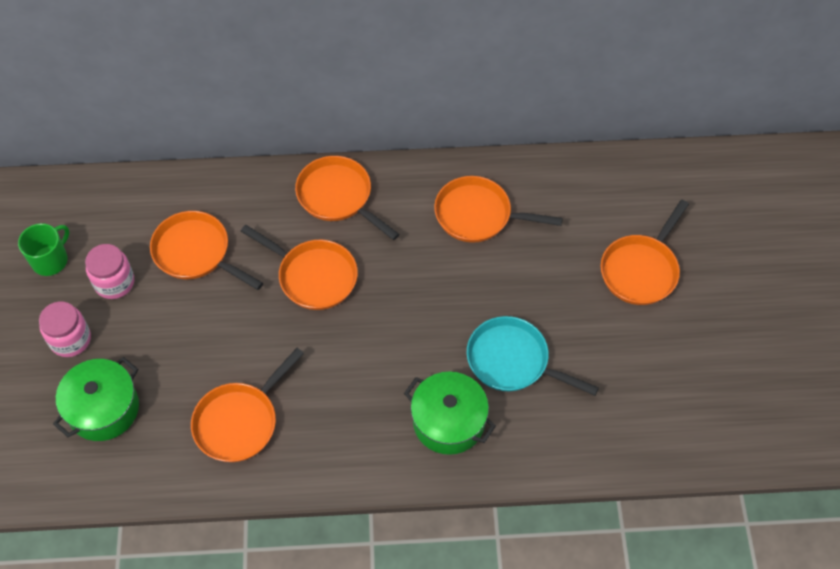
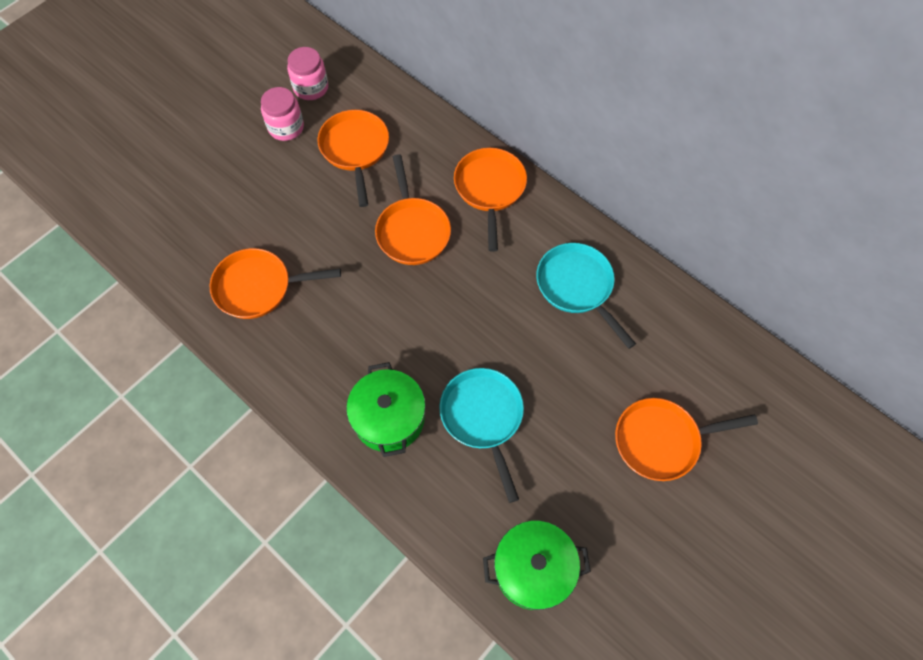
camera: 45 degrees right, 5 degrees up
(50, 260) = (266, 81): green mug -> none
(70, 339) = (222, 142): pink jar -> pink jar (311, 88)
(104, 409) = (192, 204): green pot -> green pot (533, 569)
(478, 215) = (577, 287): orange pan -> turquoise pan

